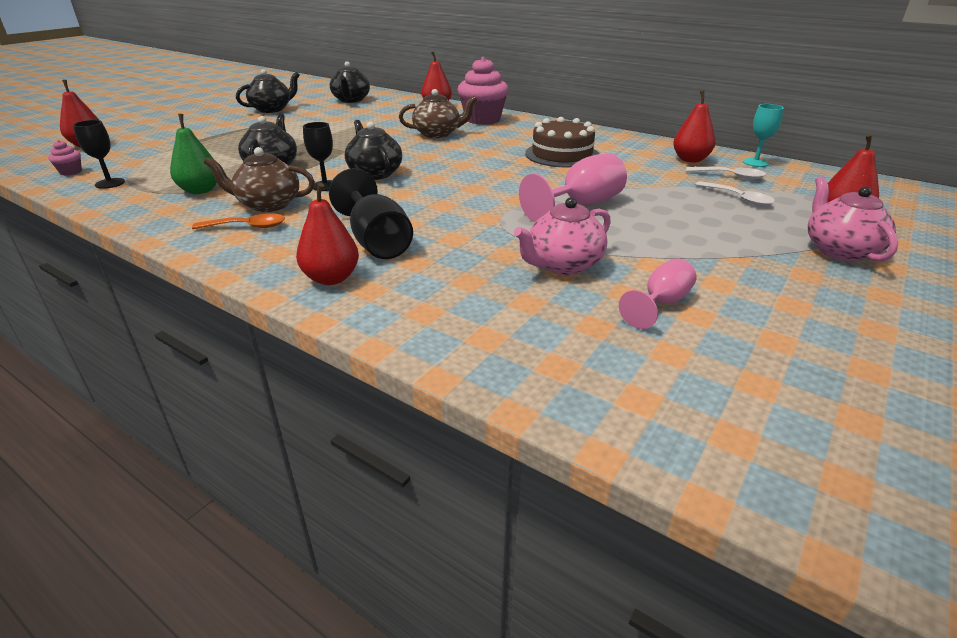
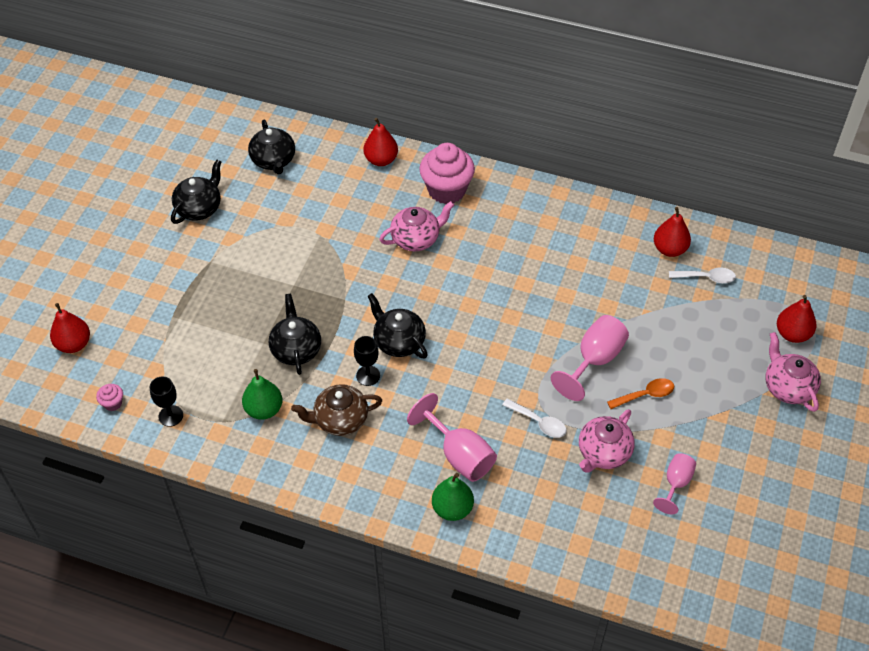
camera: 15 degrees left, 20 degrees up
(247, 227) = (347, 457): orange spoon -> orange spoon (645, 395)
(331, 278) = (452, 509): red pear -> green pear
(376, 242) = (459, 455): black goblet -> pink goblet
(438, 134) = (416, 239): brown teapot -> pink teapot
(562, 154) = (552, 263): brown cake -> none
(738, 198) = (715, 320): white spoon -> white spoon (539, 422)
(755, 162) = (726, 243): turquoise goblet -> none

